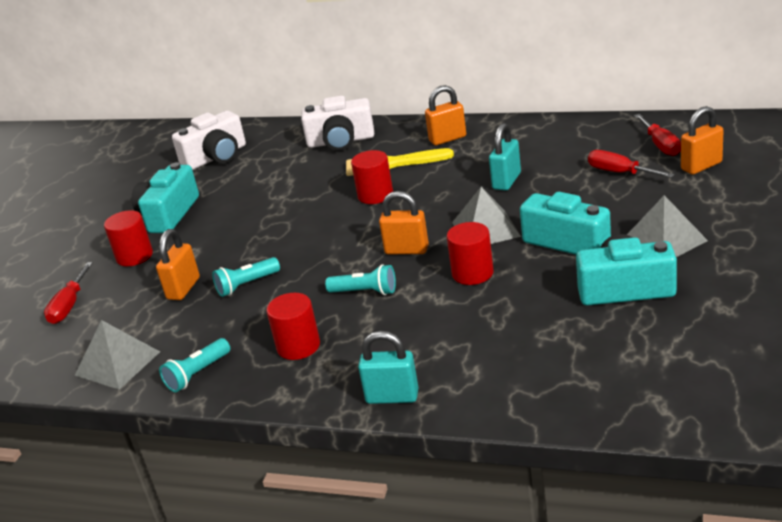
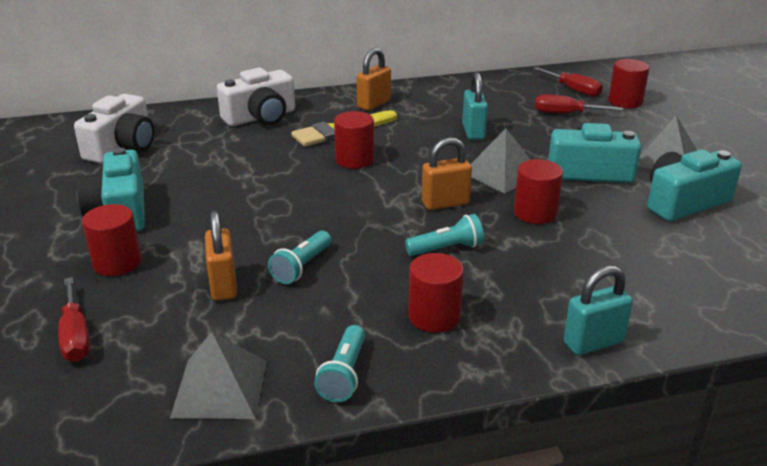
camera: 35 degrees left, 0 degrees up
(701, 166) = (625, 101): orange padlock -> red cylinder

